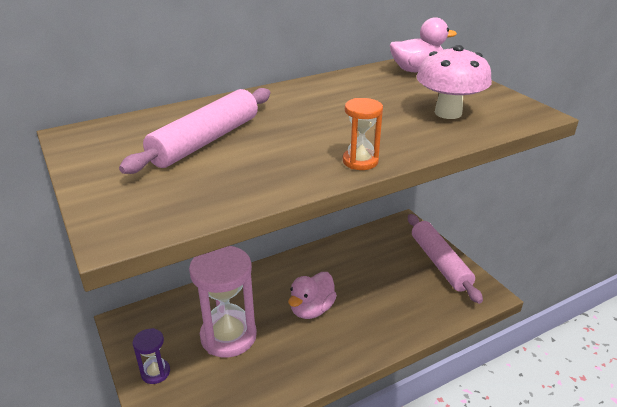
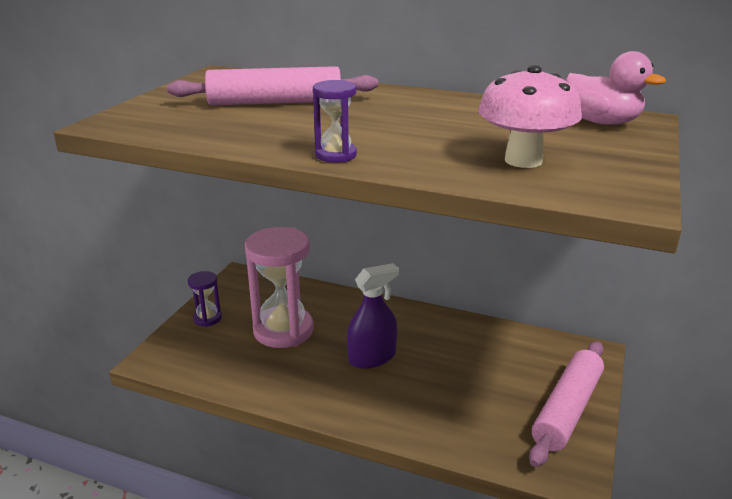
camera: 50 degrees right, 5 degrees down
(312, 309) = (372, 357): pink duck -> purple spray bottle
(360, 161) = (336, 155): orange hourglass -> purple hourglass

